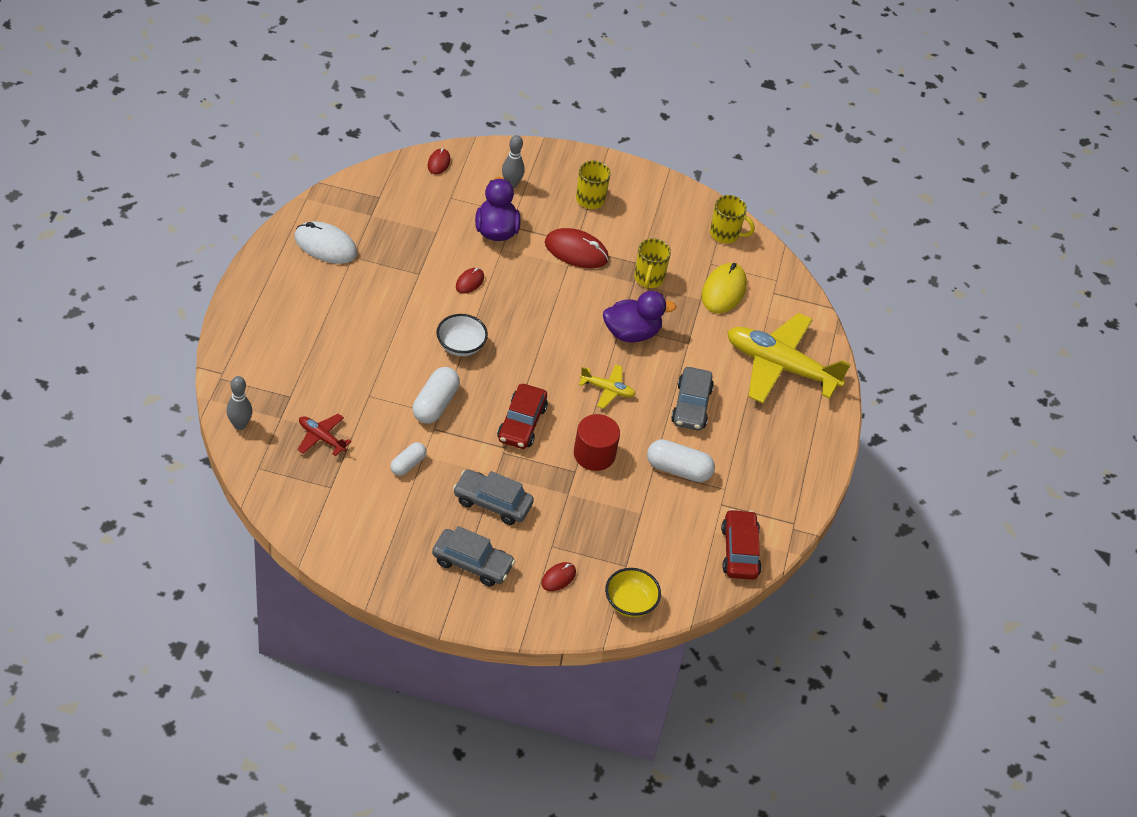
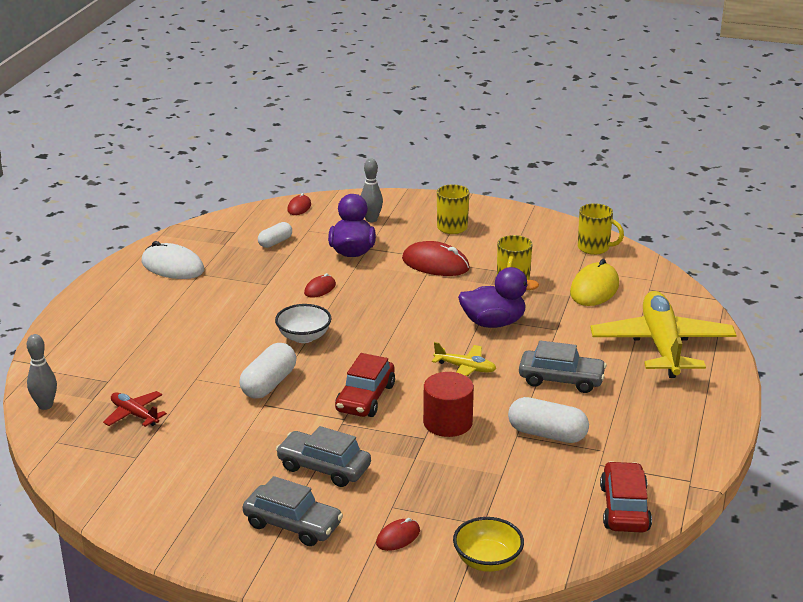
camera: 10 degrees right, 20 degrees down
(408, 464) = (229, 435): white capsule -> white capsule (275, 242)
(691, 406) = (561, 379): grey car -> grey car turned 90 degrees counterclockwise
(780, 366) = (662, 345): yellow plane -> yellow plane turned 60 degrees clockwise

